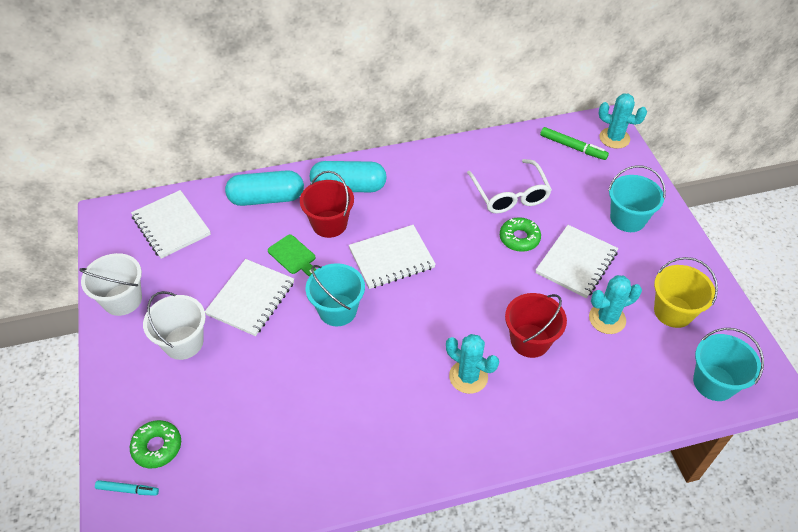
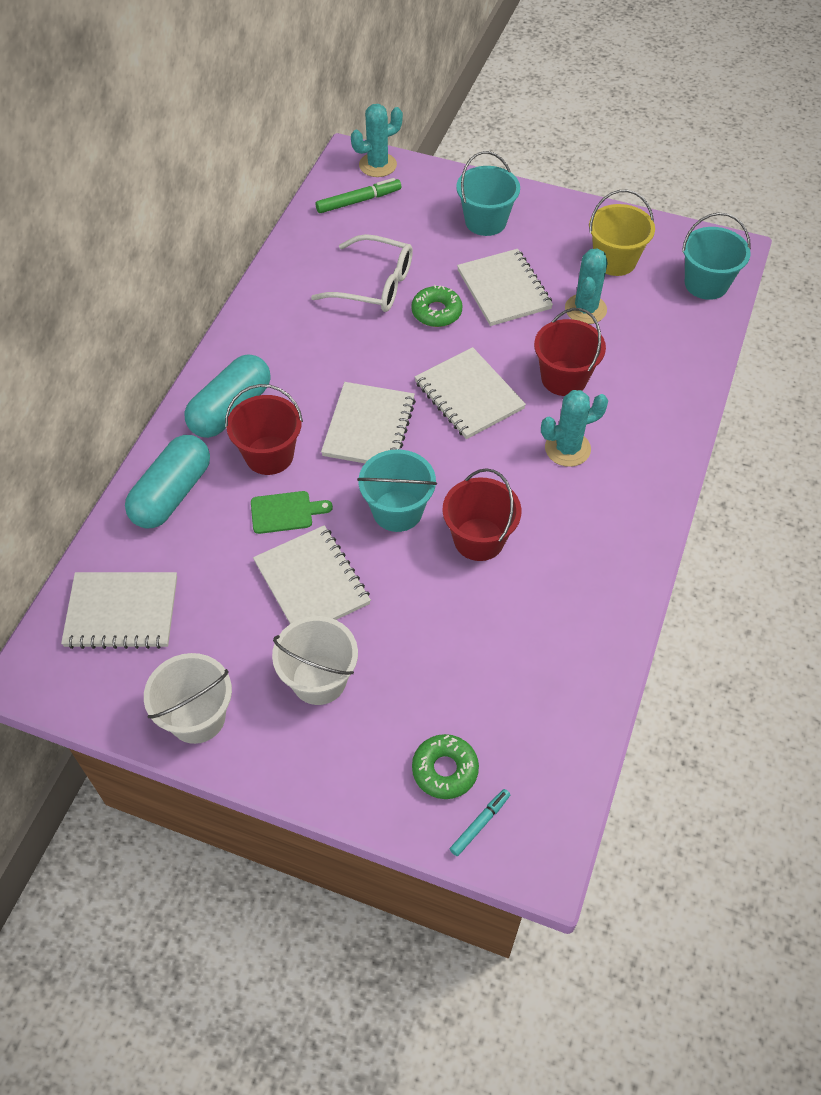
camera: 55 degrees left, 5 degrees up
(349, 367) = (479, 539): none -> red bucket
(464, 295) = (469, 395): none -> white notebook

